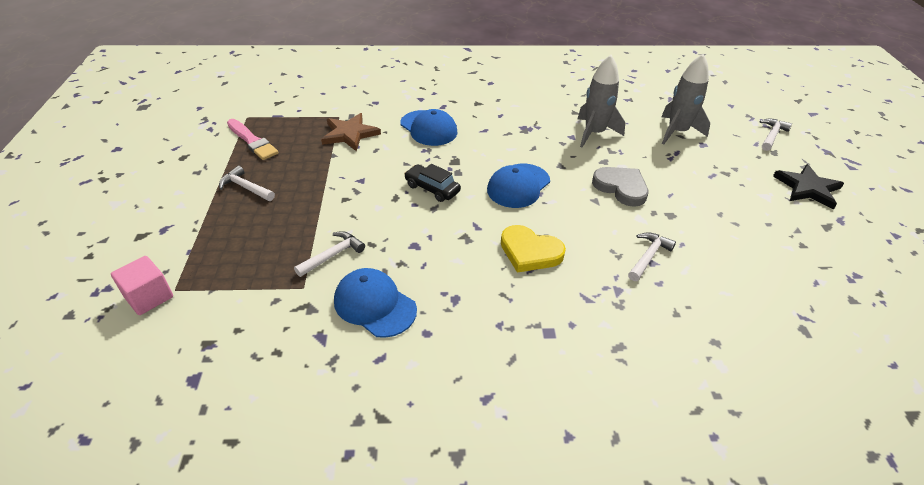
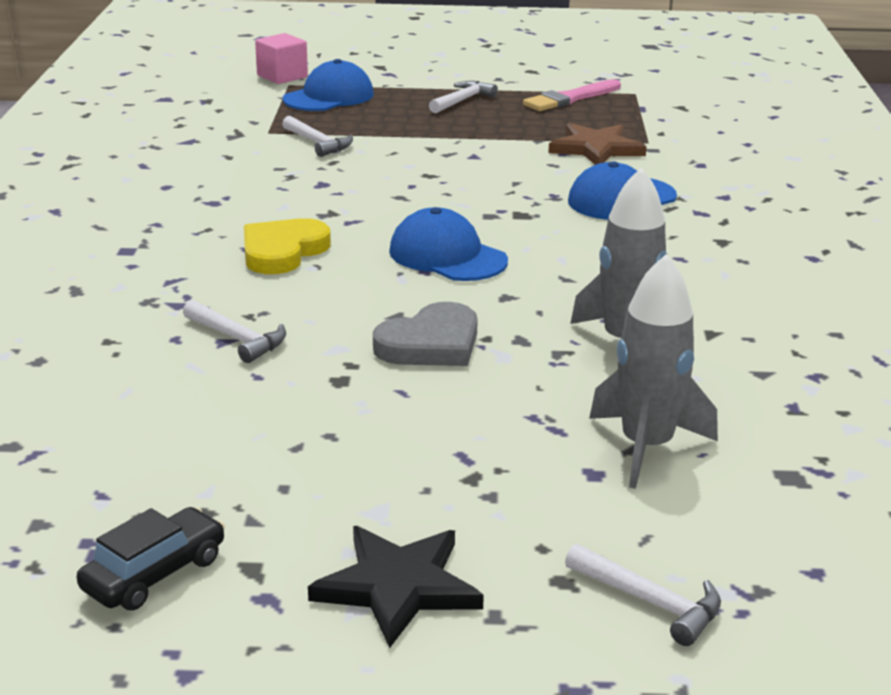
camera: 95 degrees right, 15 degrees down
(374, 305) = (223, 163): blue cap -> blue cap (329, 97)
(432, 188) = (447, 197): black car -> black car (154, 574)

